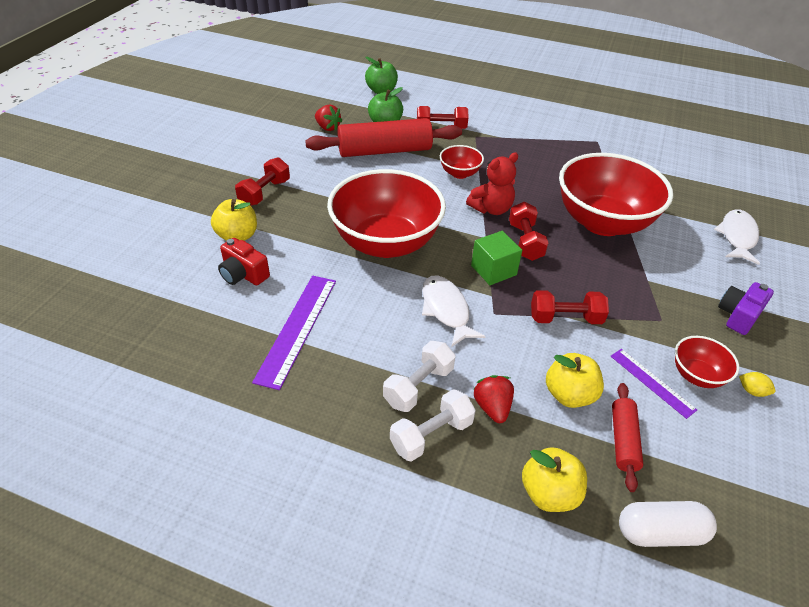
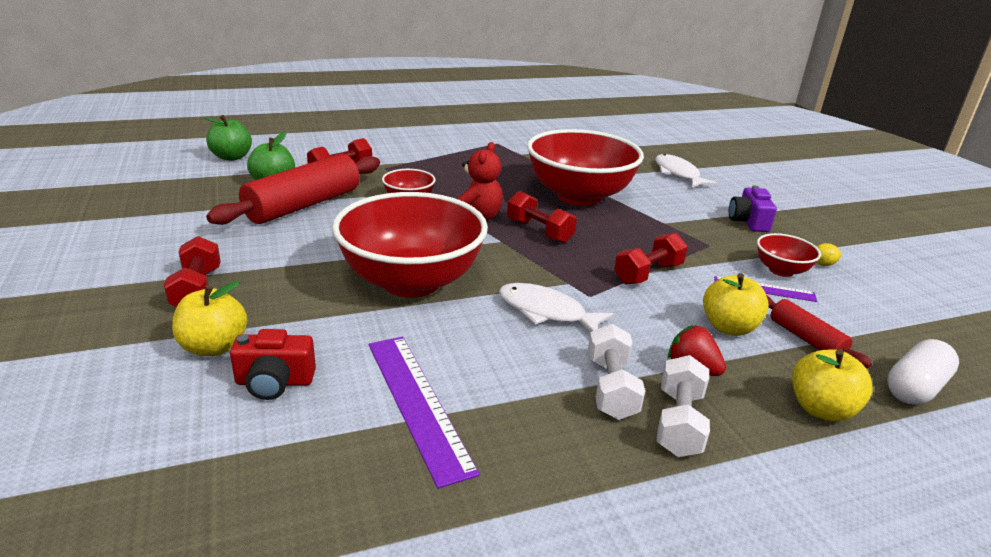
camera: 40 degrees left, 15 degrees down
(327, 128) = (205, 204): red strawberry -> none
(493, 270) = (543, 263): green cube -> none

